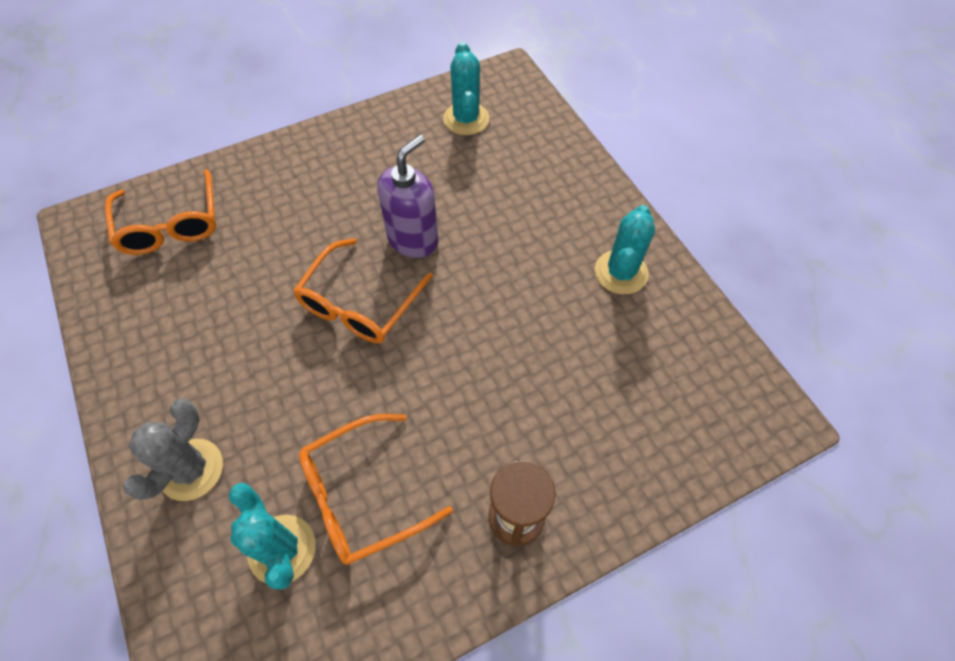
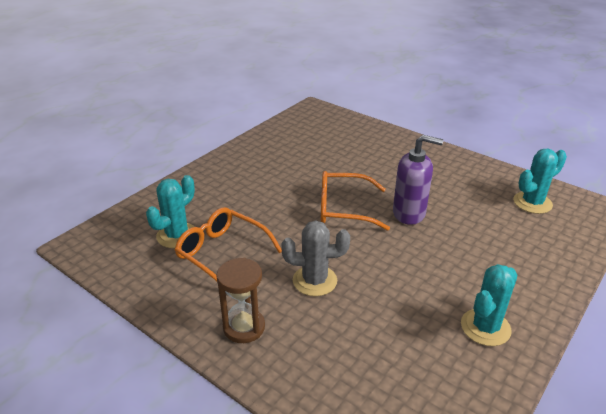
camera: 65 degrees right, 25 degrees down
(171, 225) = (336, 131): orange glasses -> none
(191, 469) = (204, 190): grey cactus -> grey cactus (314, 281)
(621, 272) = (485, 327): turquoise cactus -> turquoise cactus turned 45 degrees counterclockwise

